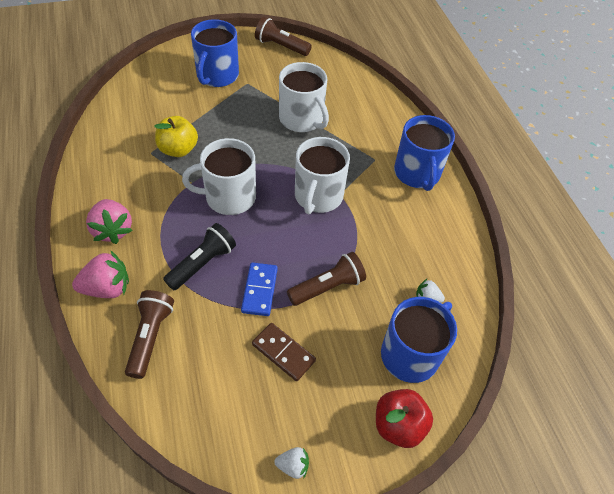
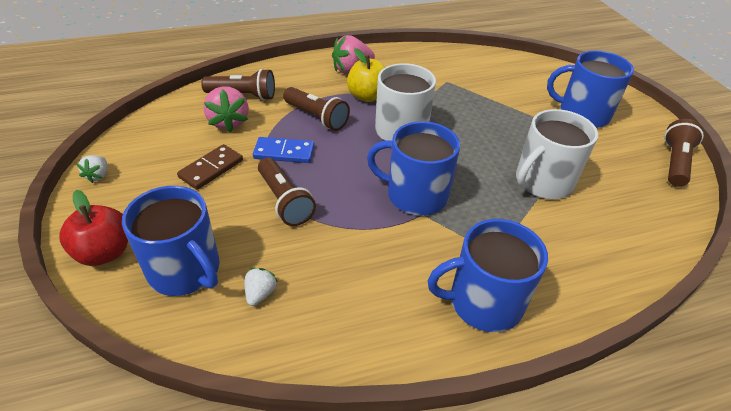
camera: 90 degrees right, 10 degrees down
(107, 288) = (292, 73): pink strawberry -> pink strawberry (228, 122)
(178, 149) = (456, 96): yellow apple -> yellow apple (367, 96)
(202, 263) = (316, 117): black flashlight -> brown flashlight
(318, 196) = (415, 195): white mug -> blue mug

